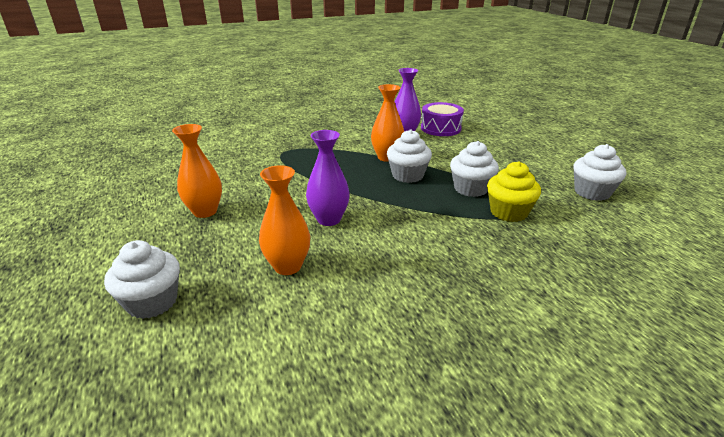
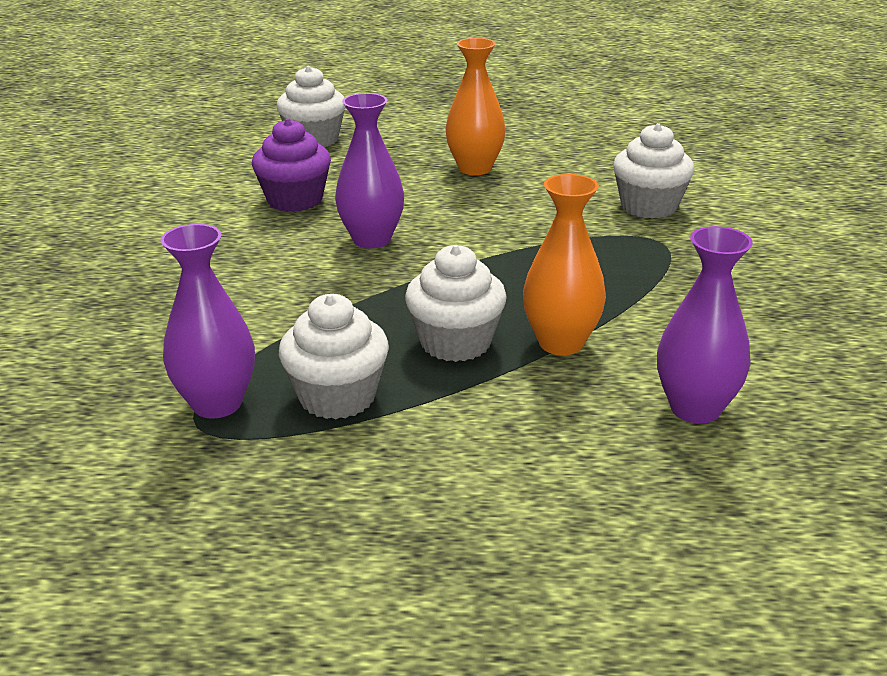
camera: 115 degrees right, 0 degrees up
(287, 266) = (295, 200): orange vase -> purple cupcake
(440, 128) = (720, 491): purple drum -> none
(508, 212) = (217, 404): yellow cupcake -> purple vase
(592, 192) = (150, 573): white cupcake -> white cupcake (649, 206)

